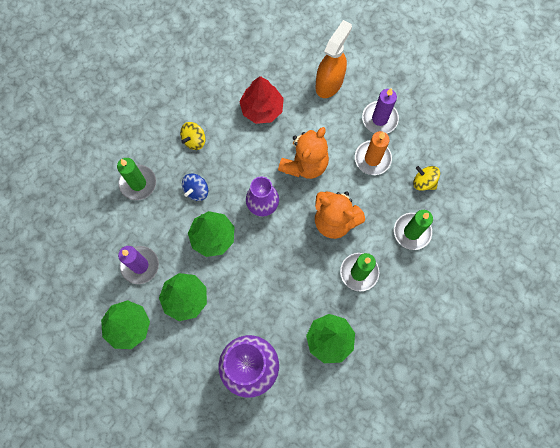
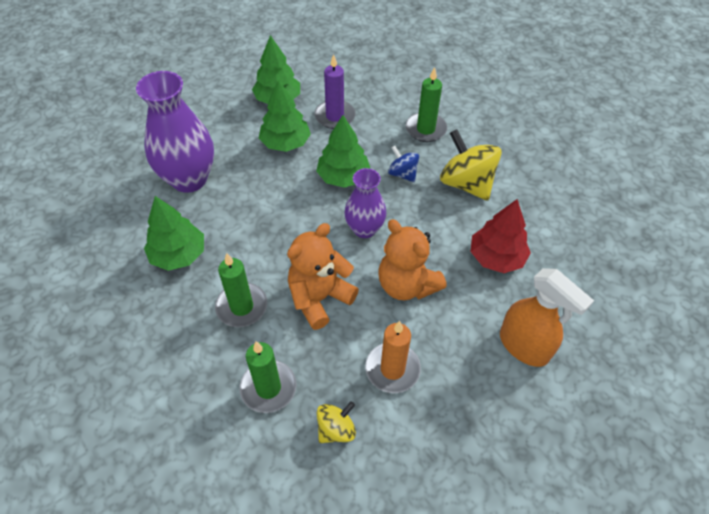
camera: 105 degrees right, 20 degrees down
(194, 140) = (466, 183): yellow spinning top -> yellow spinning top, size x1.83
(379, 119) = (453, 398): purple candle -> none

